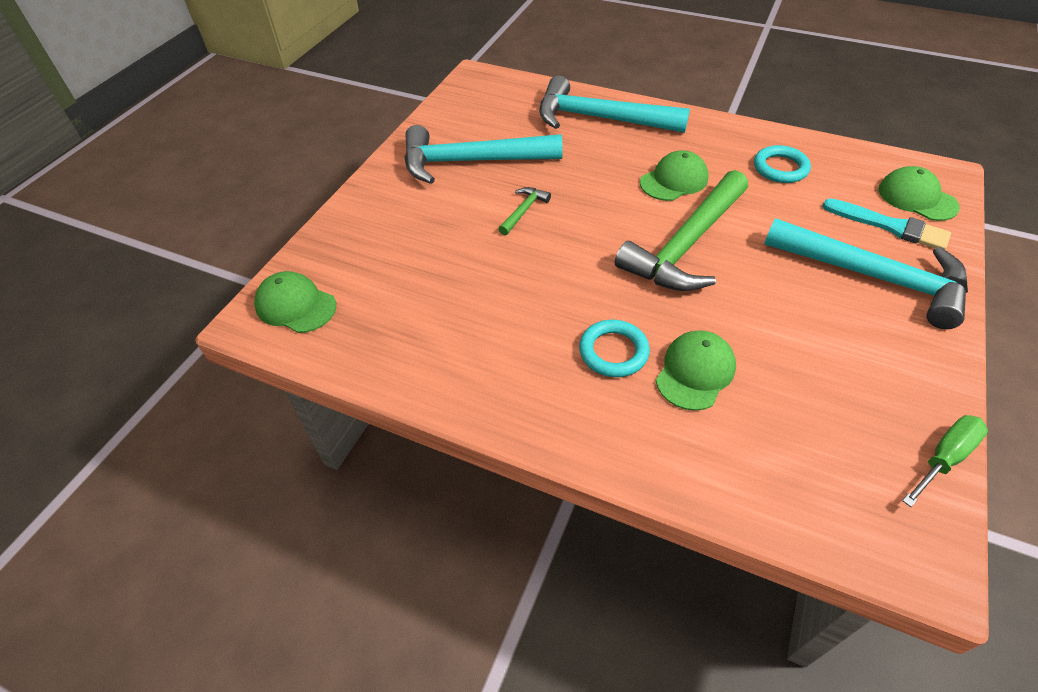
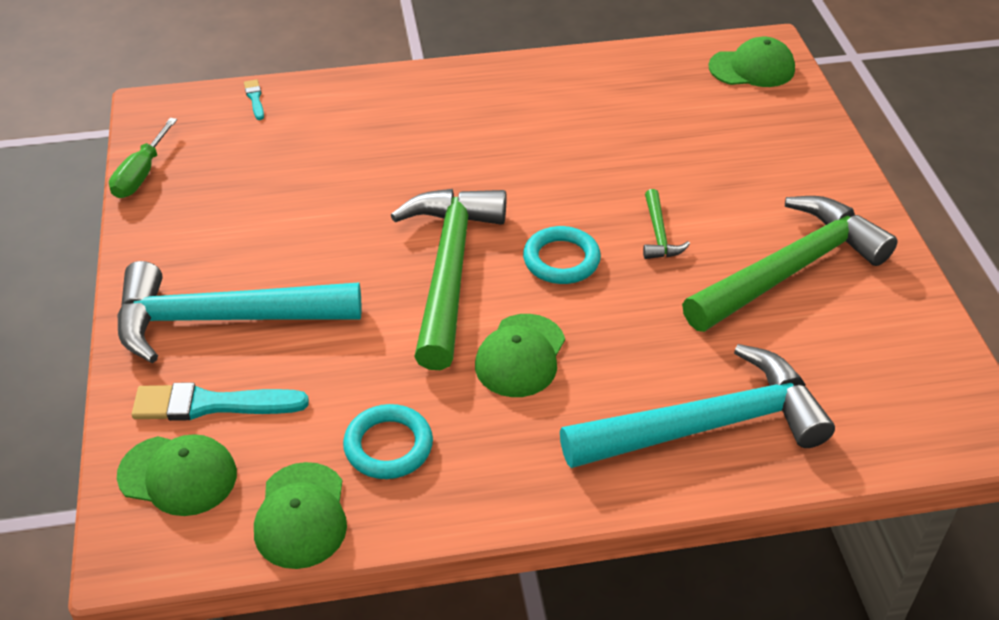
camera: 145 degrees right, 5 degrees down
(471, 162) = (790, 270): turquoise hammer -> green hammer
(613, 351) = (451, 142): turquoise ring -> turquoise ring (561, 260)
(695, 372) = (371, 155): green cap -> green cap (301, 515)
(792, 514) = (255, 98): none -> turquoise brush

